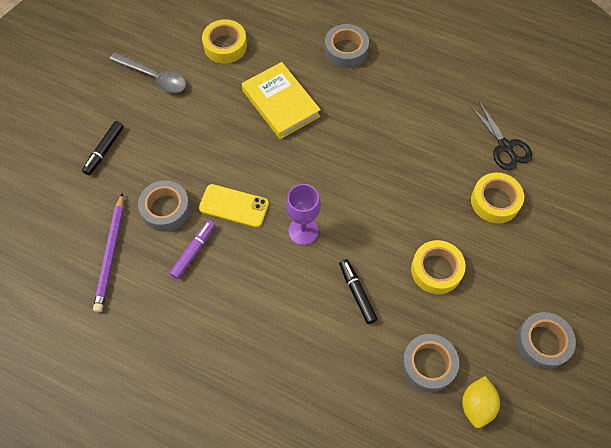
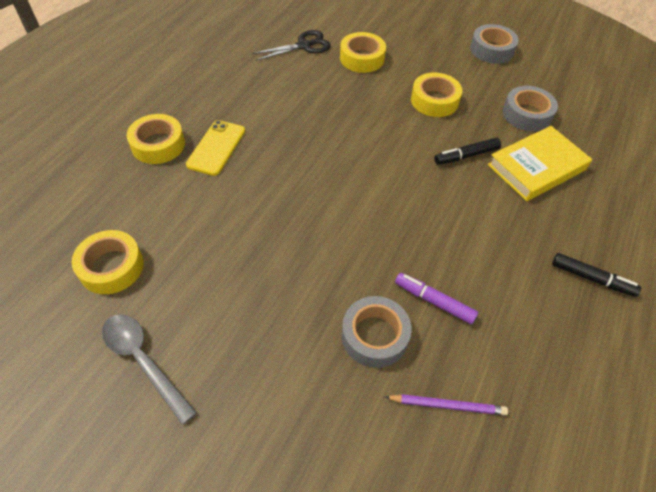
camera: 90 degrees left, 10 degrees down
(104, 151) = (272, 429): black marker -> black marker (592, 279)
(111, 254) = (447, 405): purple pencil -> purple pencil, size x0.66
(154, 77) = (143, 361): grey spoon -> grey spoon turned 75 degrees counterclockwise
(234, 206) = (368, 258): yellow phone -> yellow phone (216, 148)
(281, 103) = (223, 208): yellow book -> yellow book (536, 167)
(303, 231) = (399, 194): purple goblet -> none
(346, 50) = (158, 145): grey tape -> yellow tape
(476, 405) = (554, 90): yellow lemon -> none

